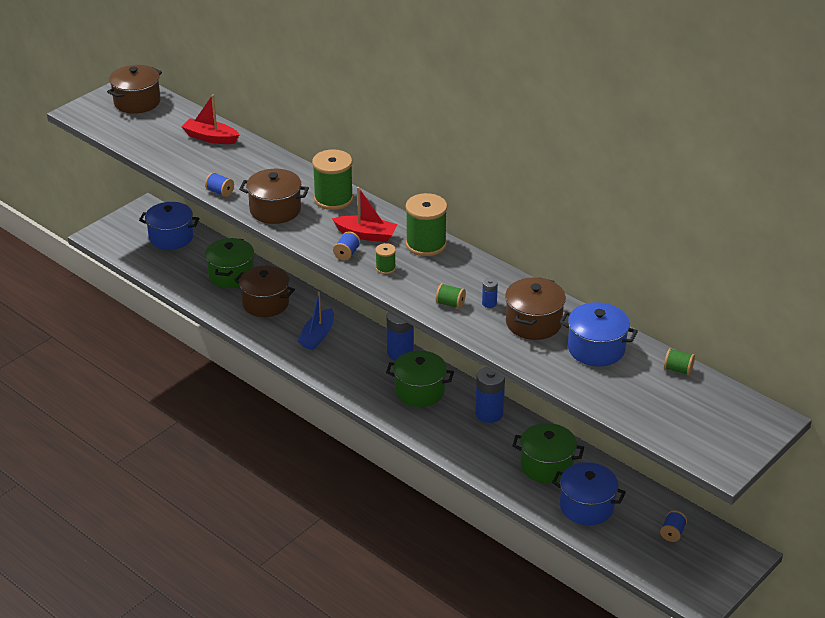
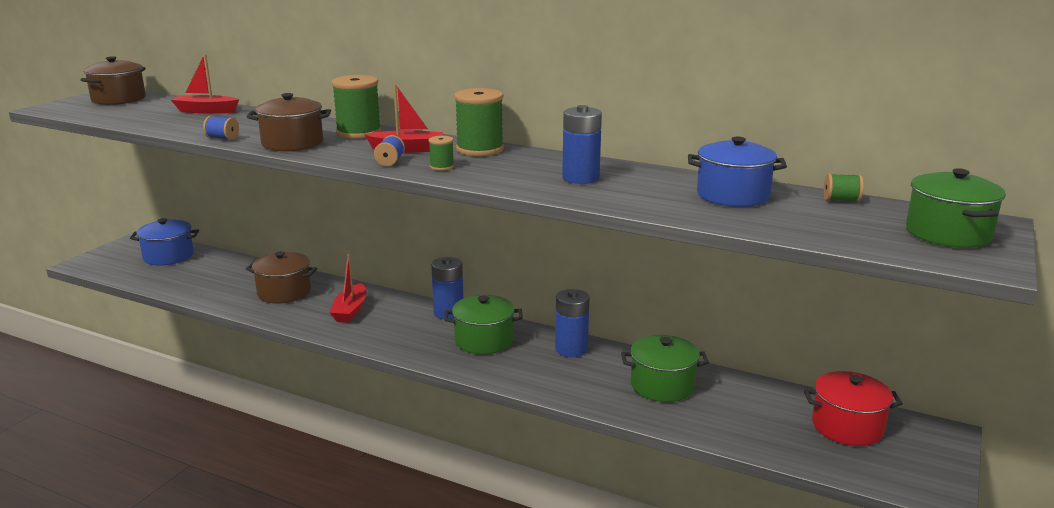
camera: 15 degrees left, 15 degrees down
(231, 275) = (240, 276): green pot -> green pot (948, 233)
(317, 336) = (350, 311): blue boat -> red boat
(450, 304) = (535, 182): green spool -> none
(489, 303) = (580, 178): blue battery -> blue battery, size x2.05
(533, 323) = (643, 185): brown pot -> none
(586, 506) = (732, 417): blue pot -> none
(672, 533) = (847, 426): blue spool -> red pot

